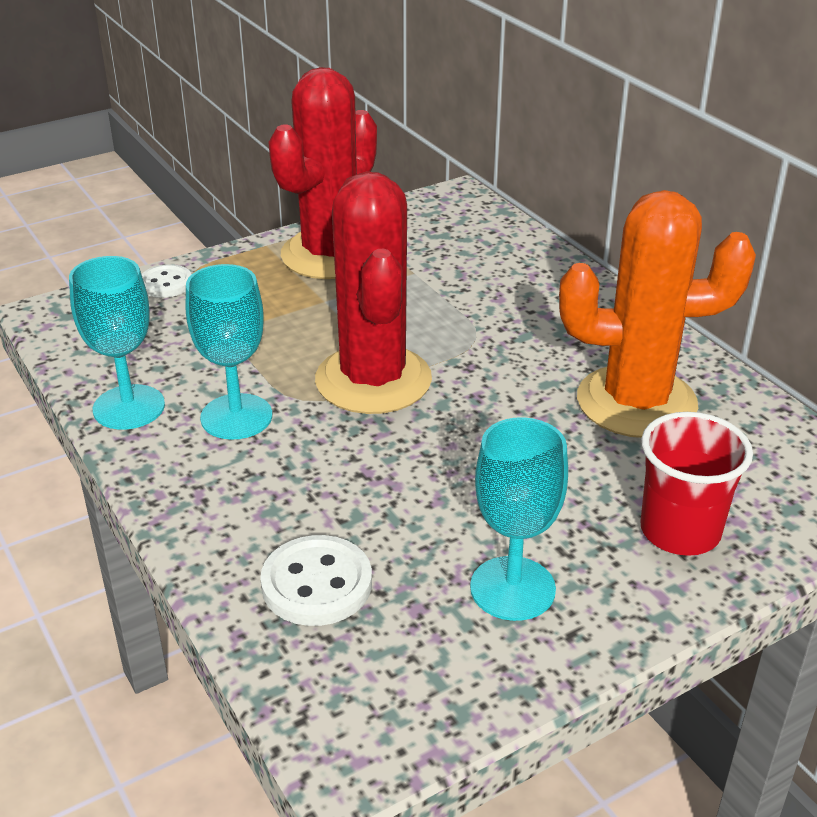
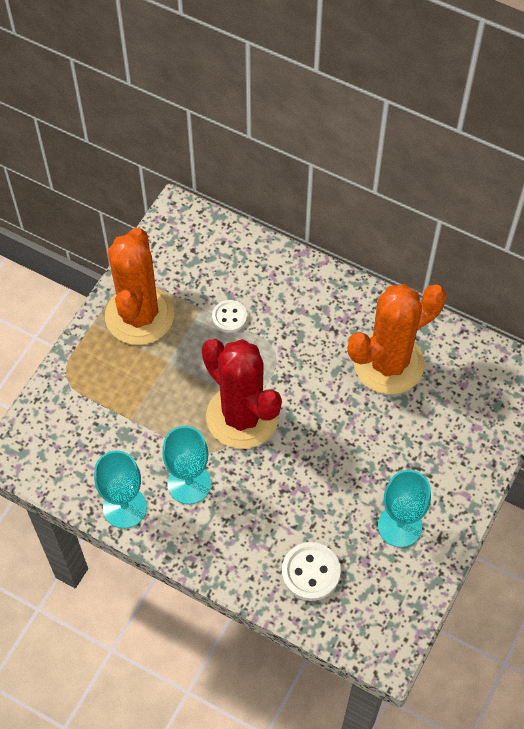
camera: 30 degrees left, 25 degrees up
(166, 283) = (59, 394): white button -> white button (229, 317)
(330, 255) = (139, 315): red cactus -> orange cactus
(680, 531) = (454, 448): red cup -> none

